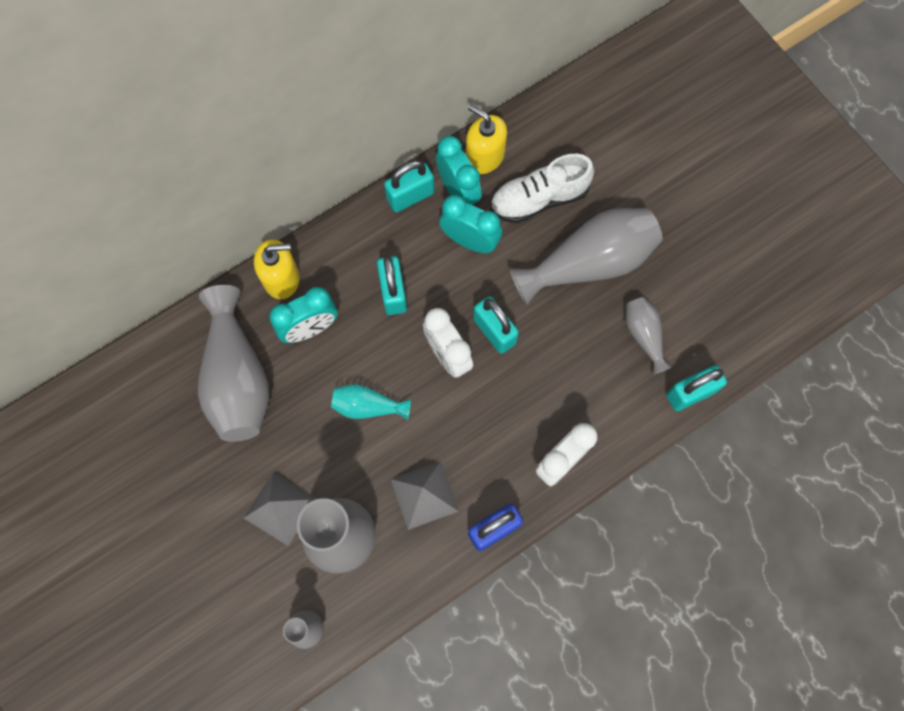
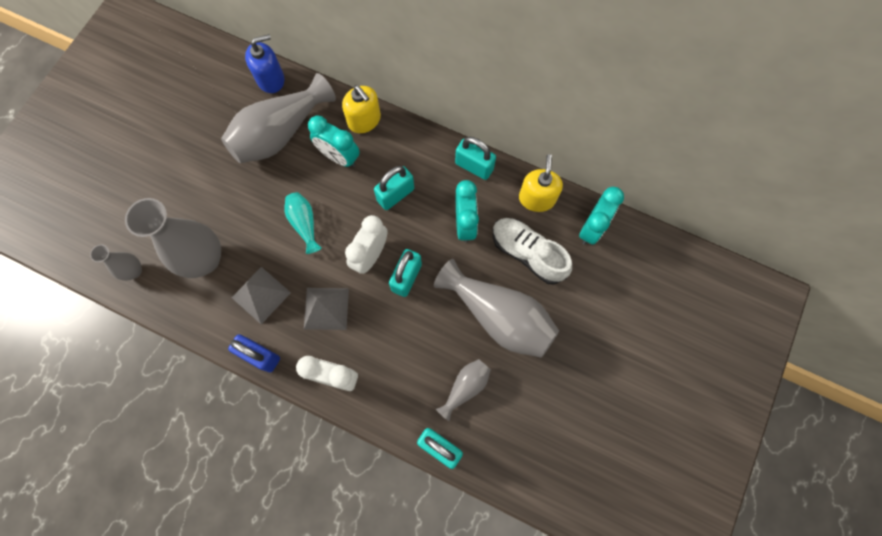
camera: 60 degrees right, 0 degrees up
(159, 354) = (271, 79): none -> blue soap dispenser
(280, 508) = (206, 209): grey pyramid -> grey pyramid (326, 308)
(458, 191) = (498, 195): turquoise clock -> turquoise clock (592, 228)

